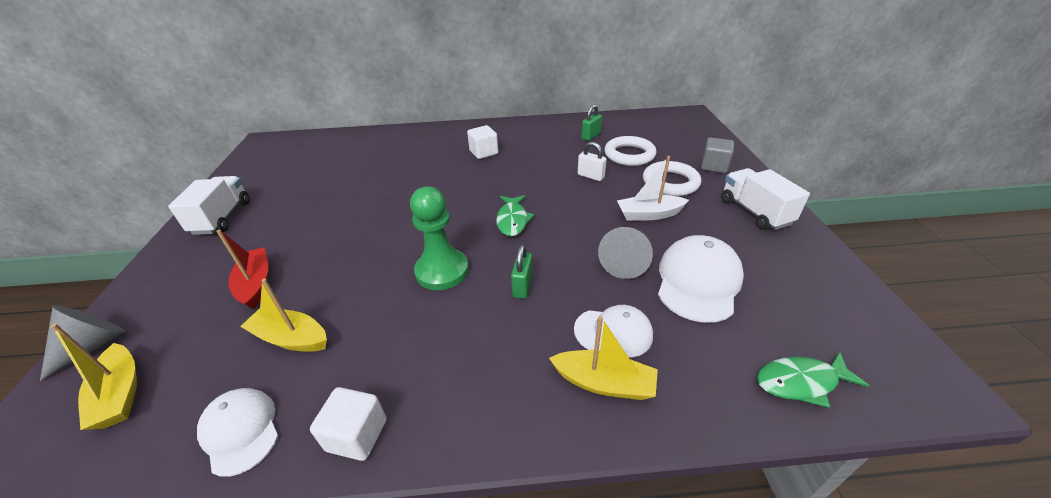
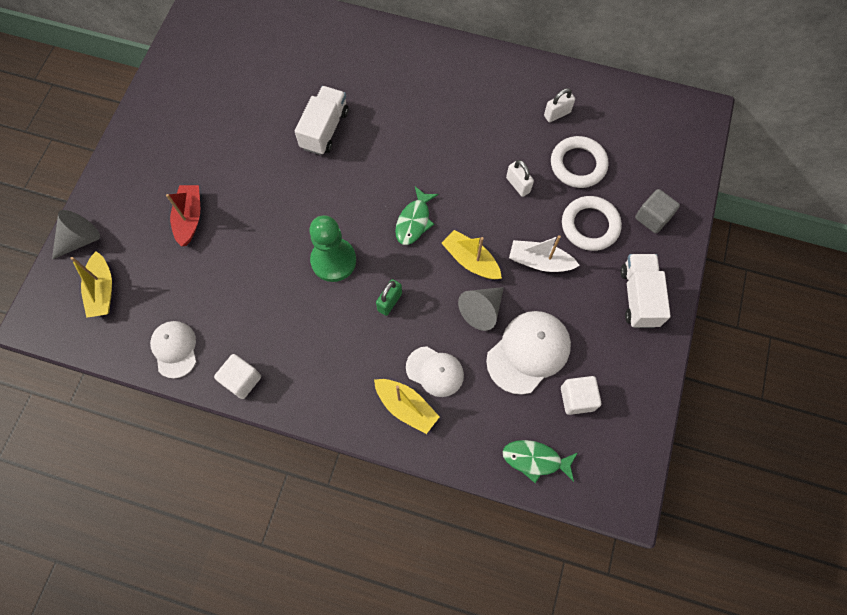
camera: 20 degrees right, 30 degrees up
(222, 217) = (165, 118): white truck -> white truck (324, 129)
(291, 338) = (211, 285): yellow boat -> yellow boat (471, 260)
(484, 152) = (429, 102): white cube -> white cube (577, 398)
(590, 136) = (557, 114): green padlock -> white padlock

